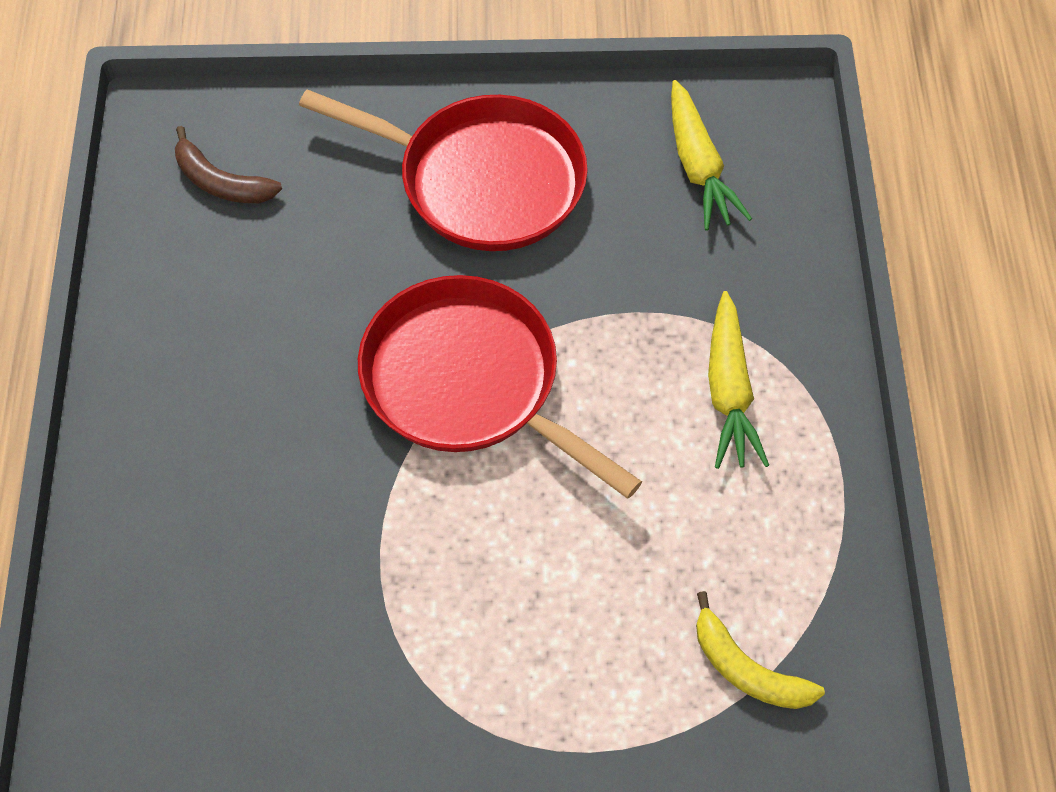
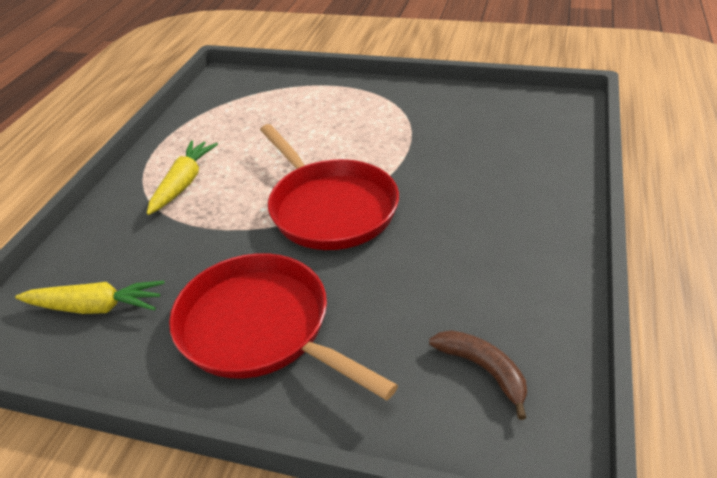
camera: 160 degrees left, 20 degrees down
(698, 166) = (95, 307): yellow carrot -> yellow carrot turned 90 degrees clockwise
(747, 669) = (254, 97): yellow banana -> none

